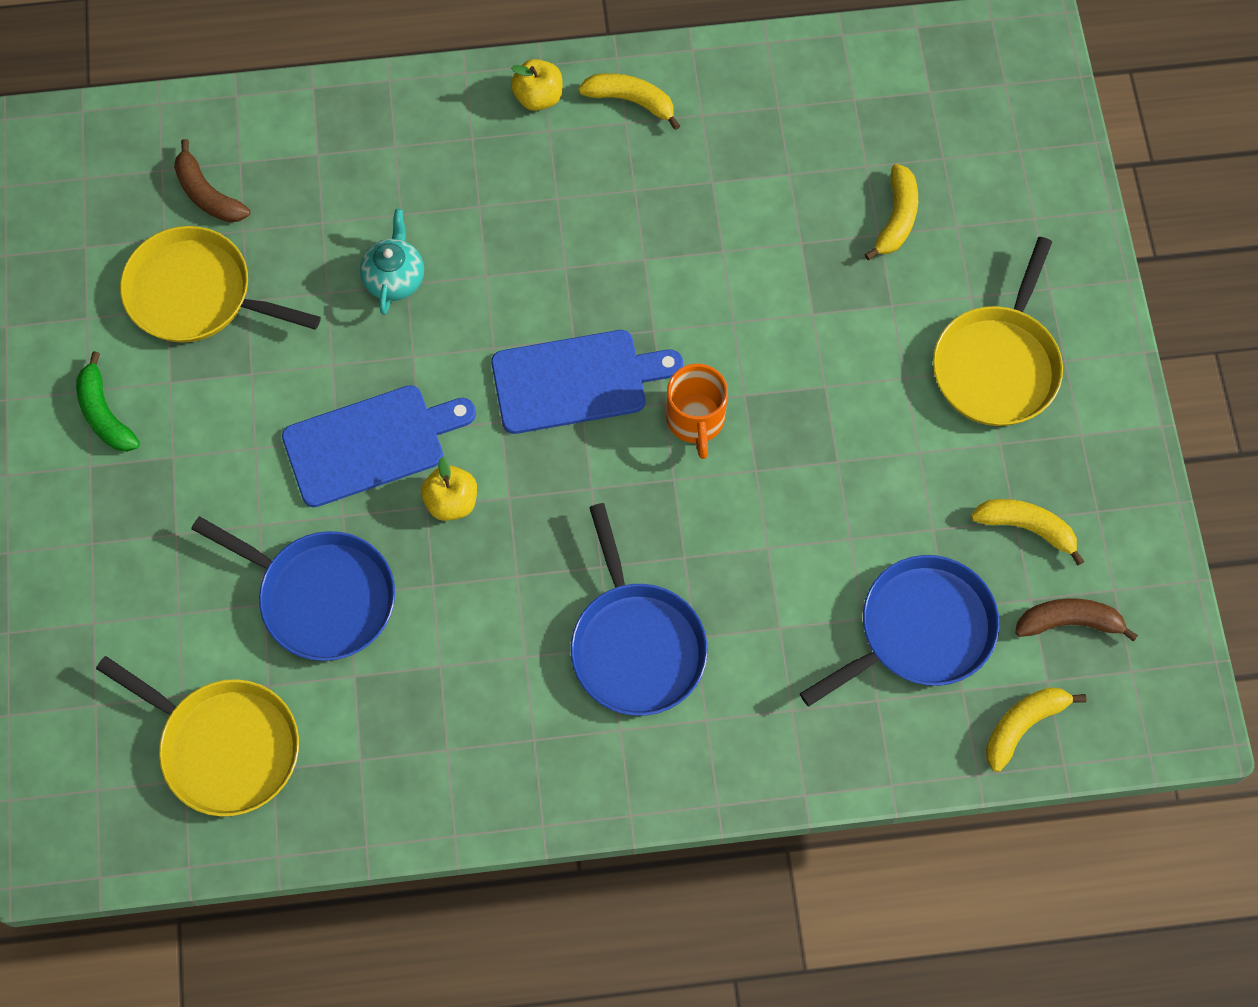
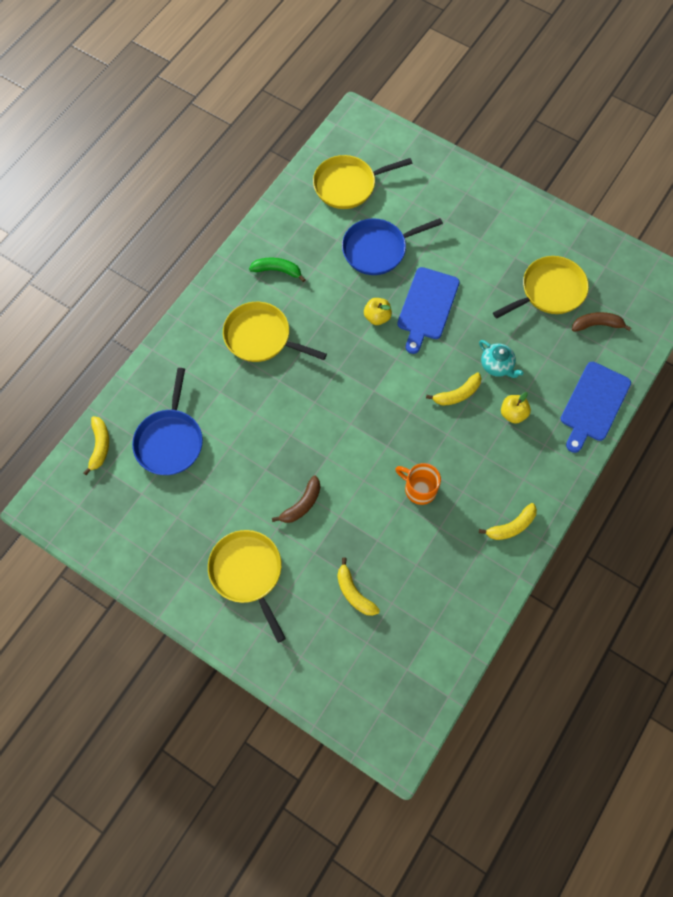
camera: 130 degrees right, 0 degrees up
(105, 414) = (519, 228): green banana -> green banana (277, 270)
(538, 97) = (545, 488): yellow apple -> yellow apple (513, 413)
(576, 381) = (390, 399): blue cutting board -> blue cutting board (593, 404)
(636, 645) = (261, 337): blue pan -> yellow pan
(695, 420) = (332, 430): orange mug -> orange mug (419, 489)
(1026, 528) = (170, 518): yellow banana -> yellow banana (457, 394)
(1069, 622) = (119, 499): brown banana -> brown banana (302, 504)

